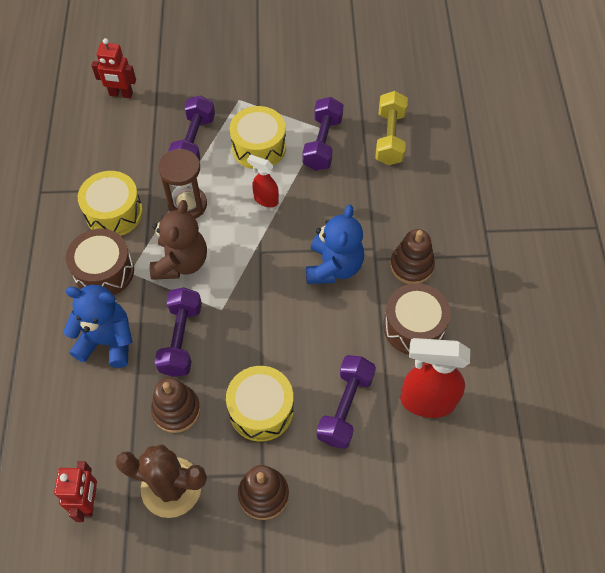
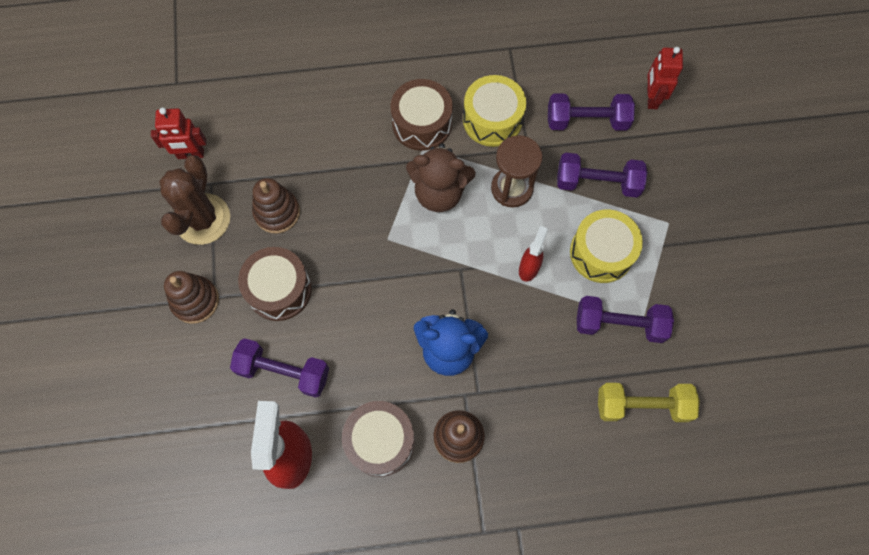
camera: 85 degrees right, 10 degrees up
(107, 341) = (345, 140): blue teddy bear -> none
(181, 339) = (351, 205): purple dumbbell -> purple dumbbell (587, 121)
(261, 409) = (279, 289): yellow drum -> brown drum

